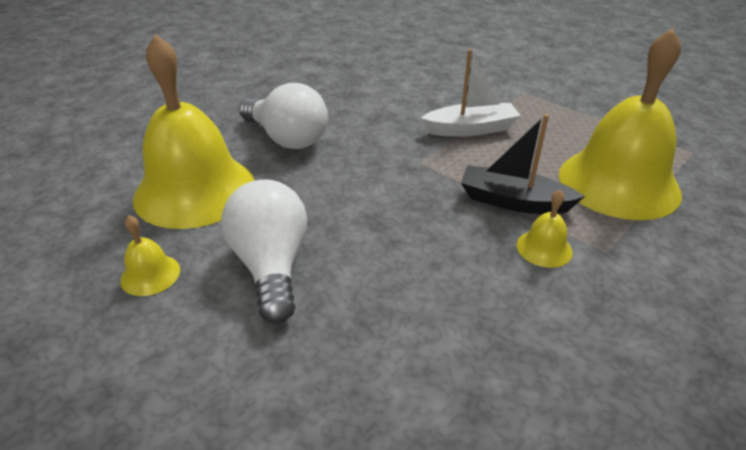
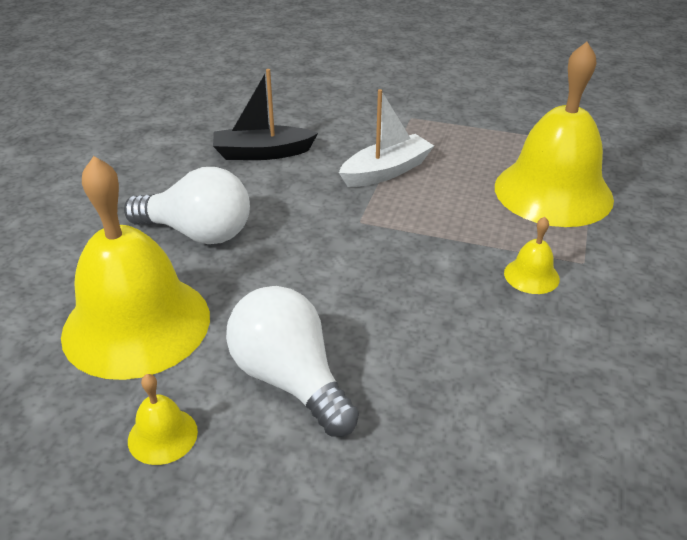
camera: 25 degrees left, 0 degrees up
(513, 201) = (476, 237): black boat -> black boat (262, 153)

